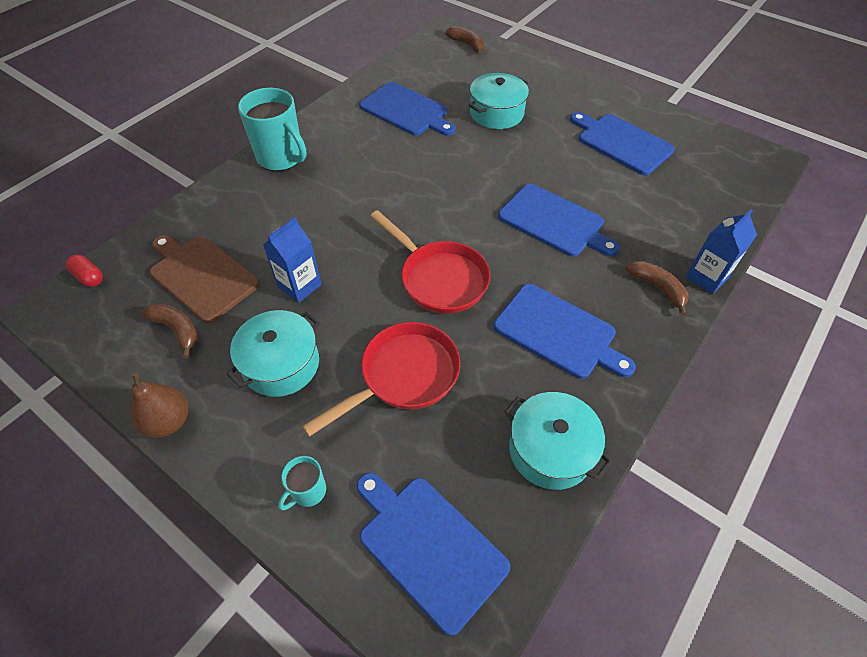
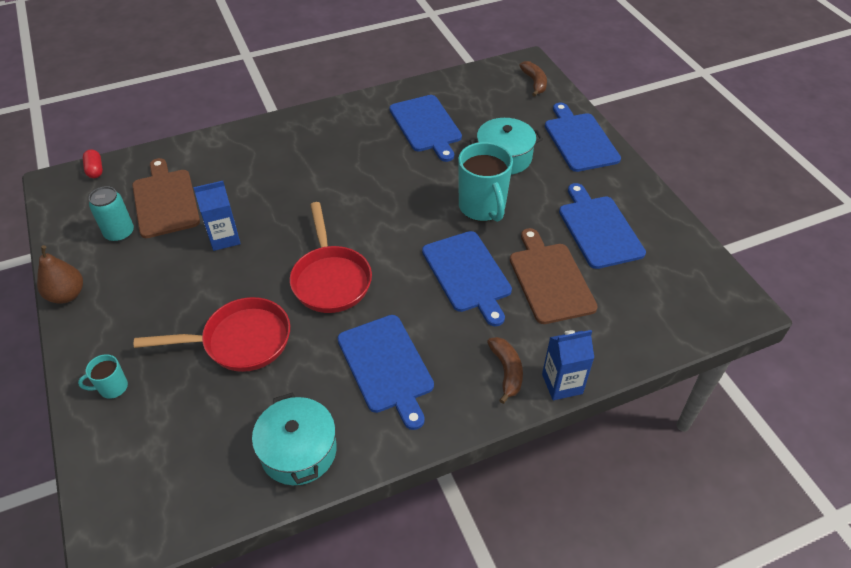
camera: 30 degrees right, 5 degrees down
(177, 330) = (119, 233): brown banana -> turquoise can
(281, 158) = (293, 130): turquoise mug -> turquoise mug (482, 207)
(281, 364) = (166, 290): turquoise pot -> none
(428, 546) = (156, 468): blue cutting board -> blue cutting board (580, 140)
(622, 198) = (550, 279): none -> brown cutting board

